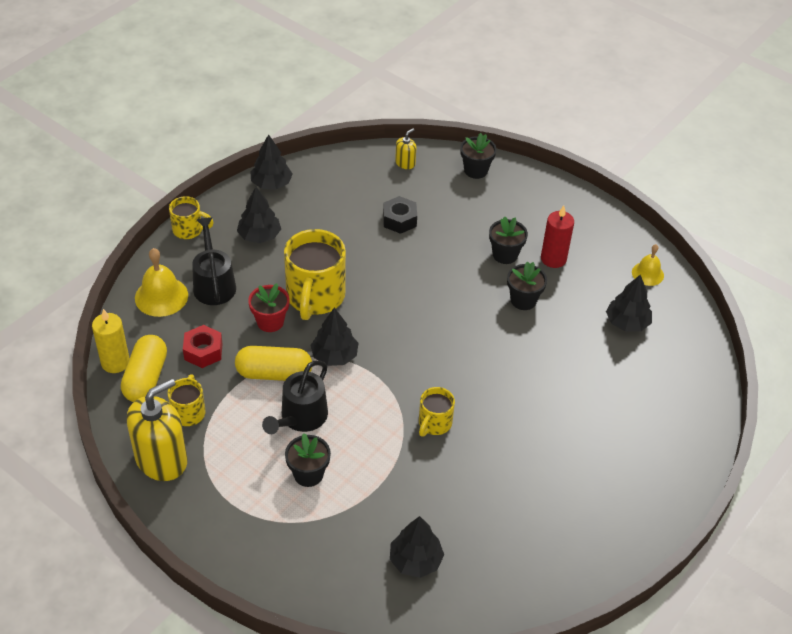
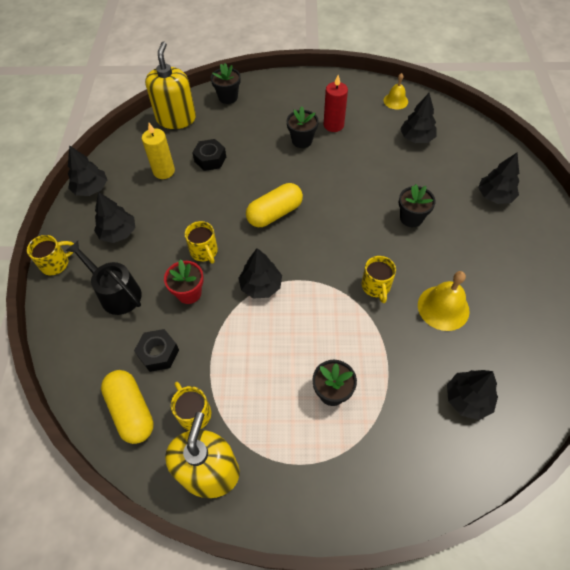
camera: 35 degrees left, 10 degrees up
(115, 362) = (92, 416): yellow candle -> yellow candle (164, 171)
(161, 296) = (81, 332): yellow bell -> yellow bell (443, 307)
(203, 351) = (158, 353): red nut -> black nut
(274, 373) = (230, 331): yellow capsule -> yellow capsule (275, 213)
(301, 417) = (283, 351): black watering can -> none
(315, 297) = (204, 252): yellow mug -> yellow mug, size x0.53
(405, 163) = (176, 119): yellow soap dispenser -> yellow soap dispenser, size x2.20
(523, 300) = (343, 163): black flower pot -> black flower pot (411, 218)
(645, 426) = (494, 196): none -> black tree

